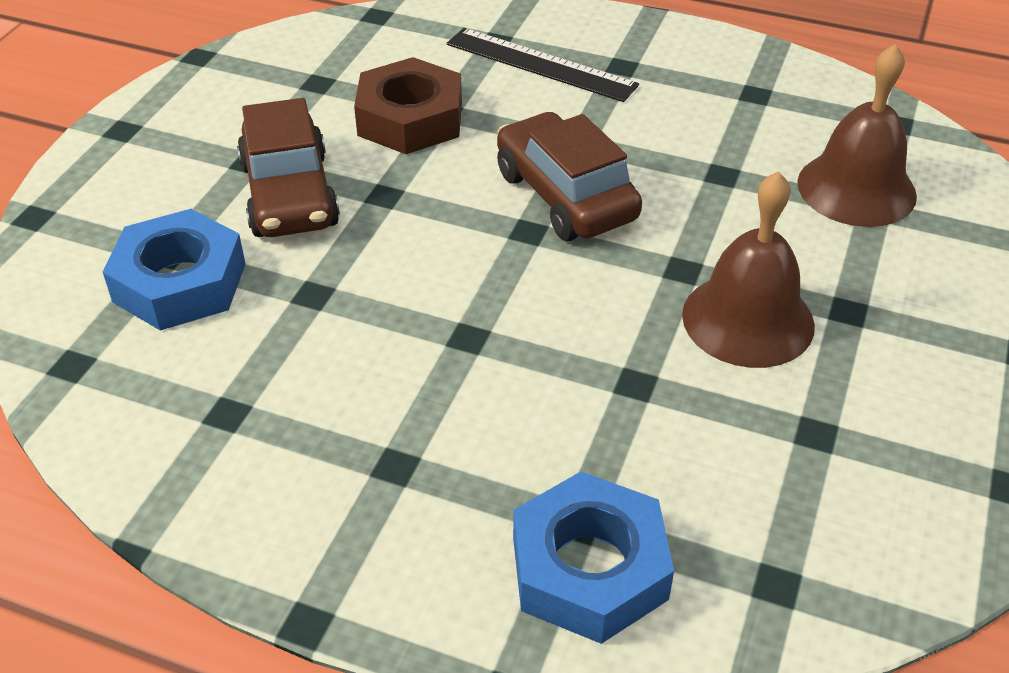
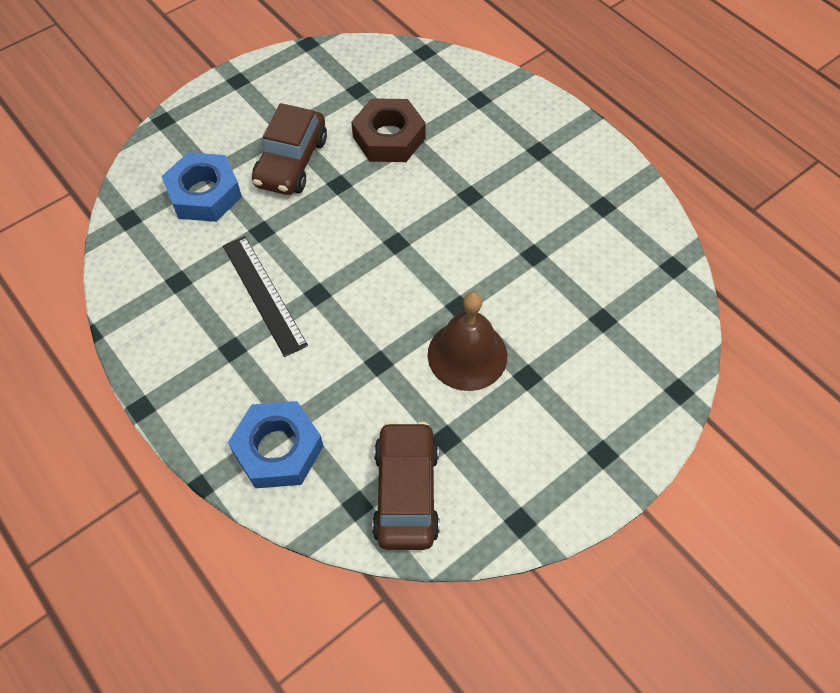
camera: 30 degrees right, 15 degrees up
(540, 64) = (491, 129): black ruler -> black ruler (264, 294)
(565, 196) = (433, 229): brown car -> brown car (406, 492)
(856, 188) = (604, 301): brown bell -> none

